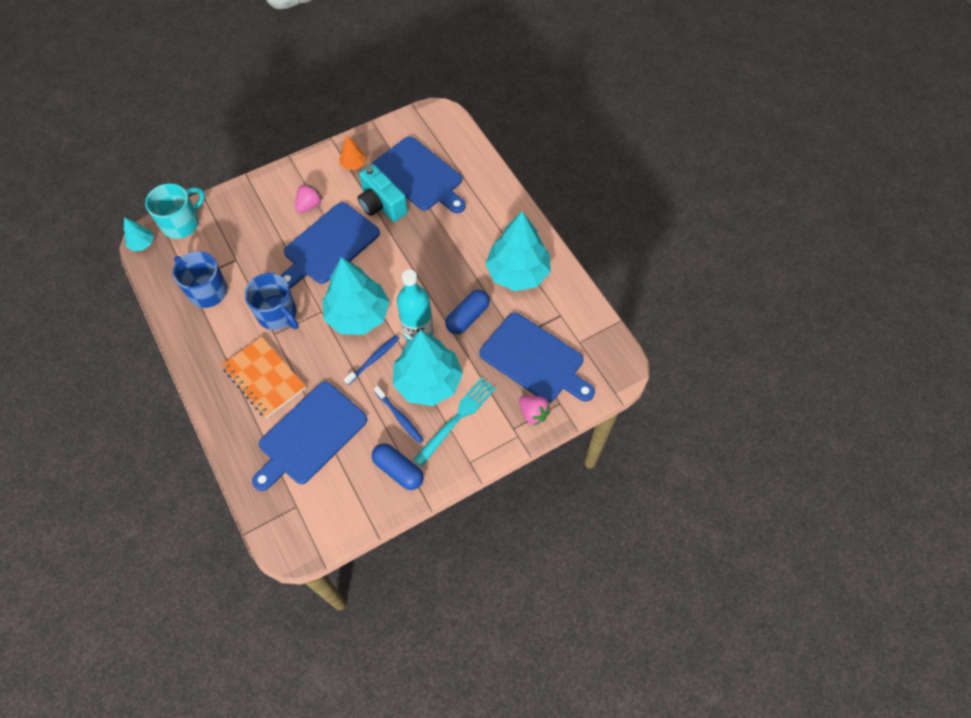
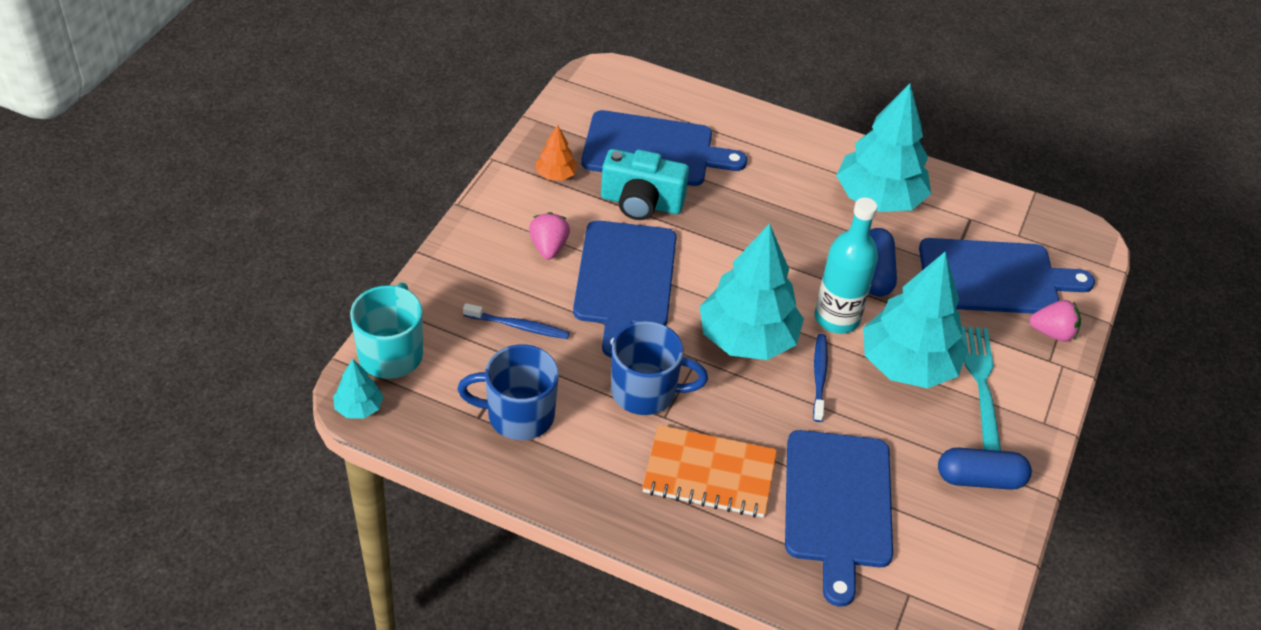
camera: 40 degrees left, 15 degrees down
(399, 417) = (917, 421): blue toothbrush -> blue toothbrush (518, 326)

